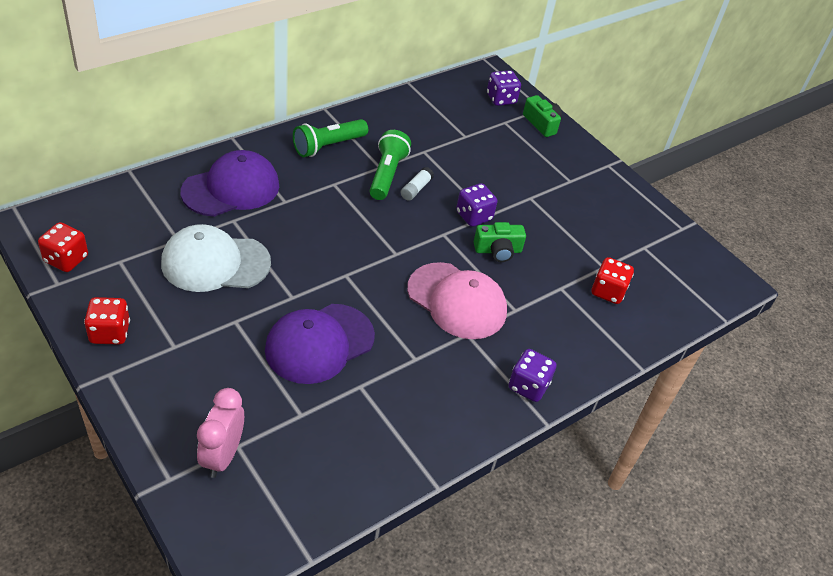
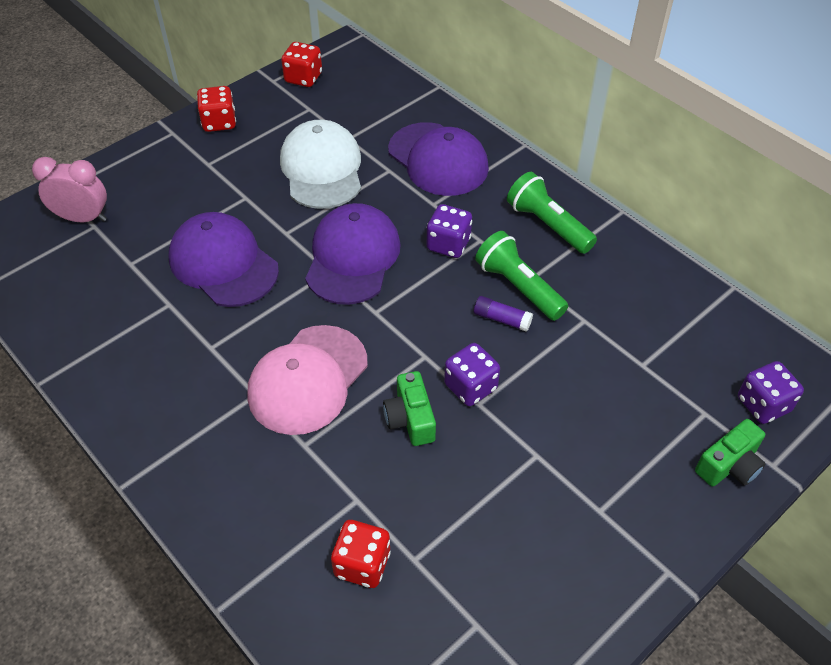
camera: 90 degrees right, 5 degrees up
(334, 258) = (352, 257): none -> purple cap
(387, 174) = (518, 287): green flashlight -> green flashlight turned 135 degrees counterclockwise
(416, 189) = (501, 319): white glue stick -> purple glue stick
(528, 386) = (177, 464): purple dice -> purple dice (448, 244)

